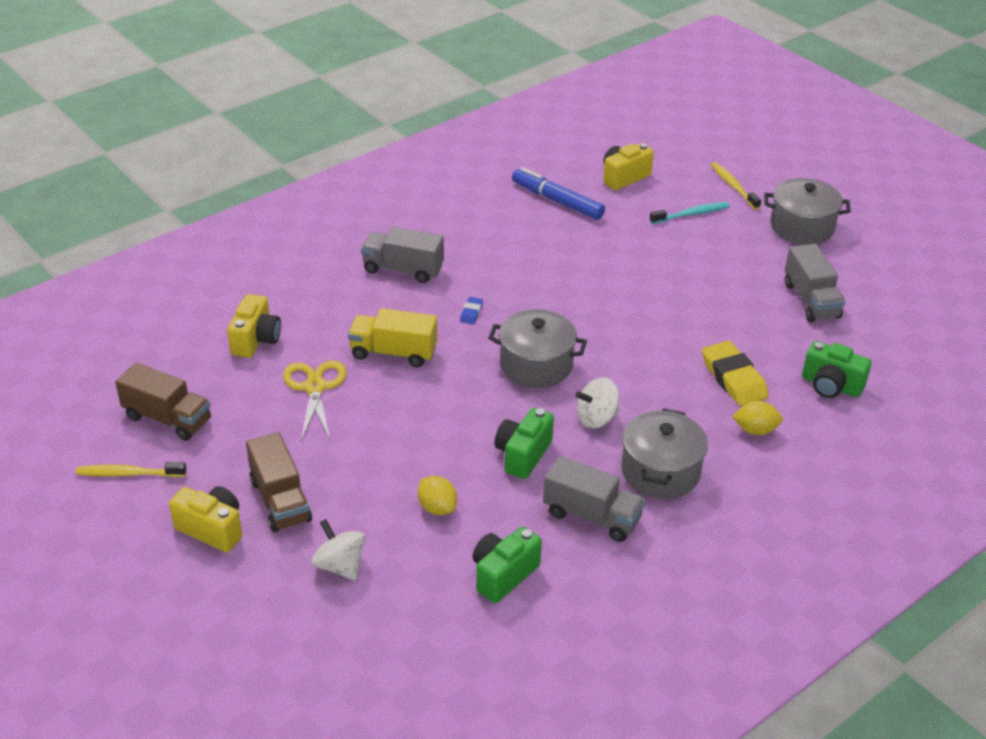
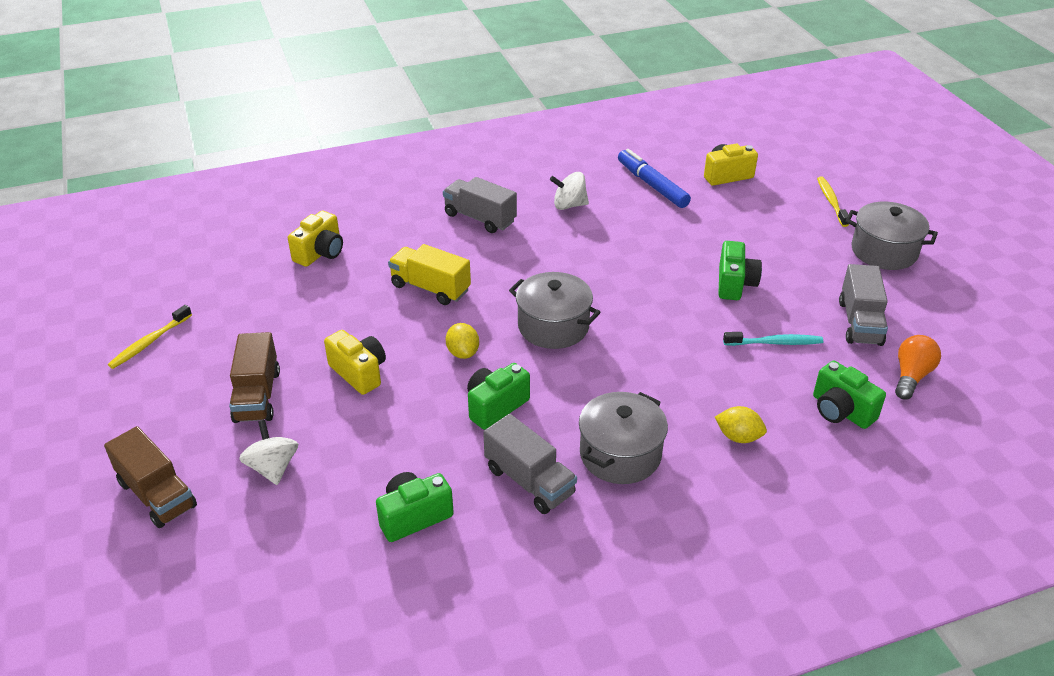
camera: 20 degrees right, 0 degrees up
(129, 474) = (149, 342): yellow toothbrush -> yellow toothbrush turned 75 degrees counterclockwise
(167, 418) = (209, 303): brown truck -> brown truck (157, 494)
(212, 529) = (186, 407): yellow camera -> yellow camera (359, 373)
(315, 387) = (345, 303): yellow scissors -> none
(437, 508) = (389, 436): yellow lemon -> yellow lemon (463, 353)
(471, 313) = (519, 267): blue eraser -> none
(596, 418) = (584, 388): white spinning top -> white spinning top (569, 205)
(684, 286) = (735, 284): none -> green camera
(691, 214) = (776, 219): turquoise toothbrush -> turquoise toothbrush (775, 343)
(733, 378) = (741, 381): yellow eraser -> none
(875, 340) = (911, 376): none -> orange light bulb

